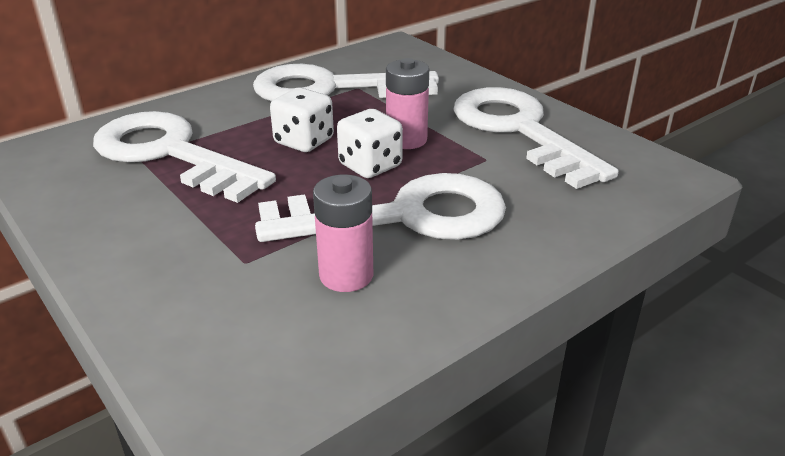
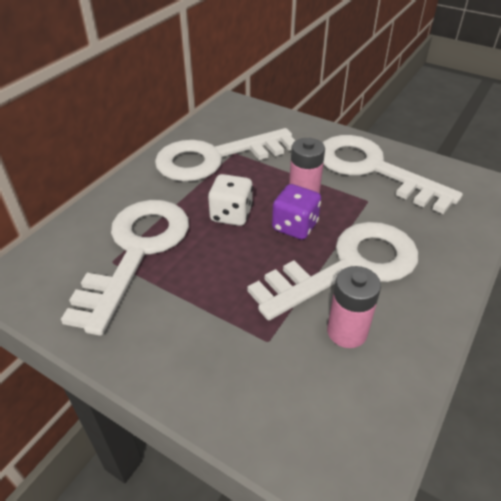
camera: 20 degrees left, 10 degrees up
(171, 154) = (136, 252): white key -> white key turned 90 degrees clockwise
(370, 166) = (295, 226): white dice -> purple dice

